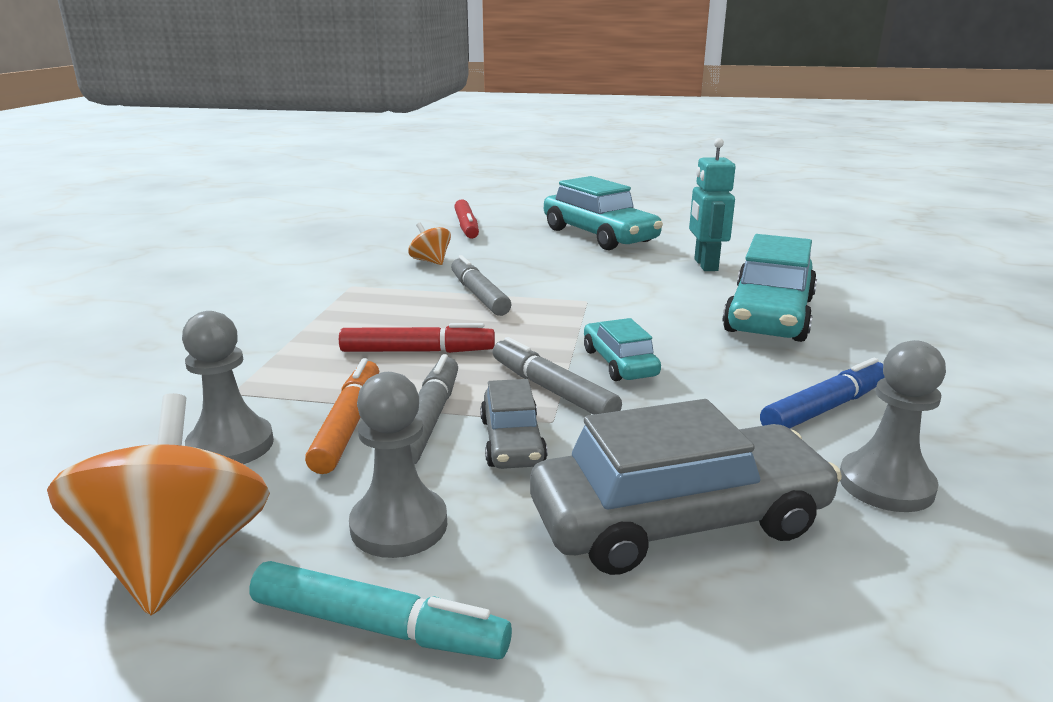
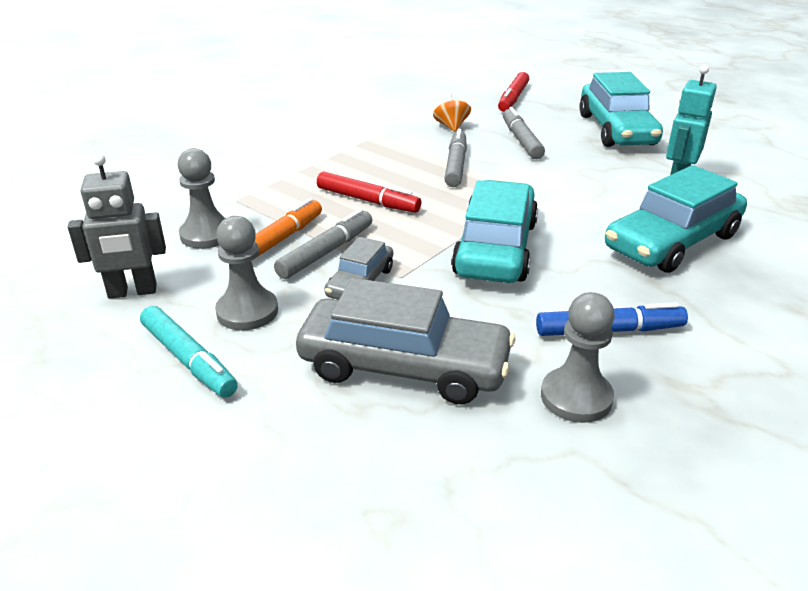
camera: 30 degrees right, 10 degrees up
(179, 560) = (132, 292): orange spinning top -> grey robot
(552, 390) = (424, 255): grey marker -> grey marker (521, 140)
(619, 363) = (495, 248): turquoise car -> turquoise car, size x1.88

